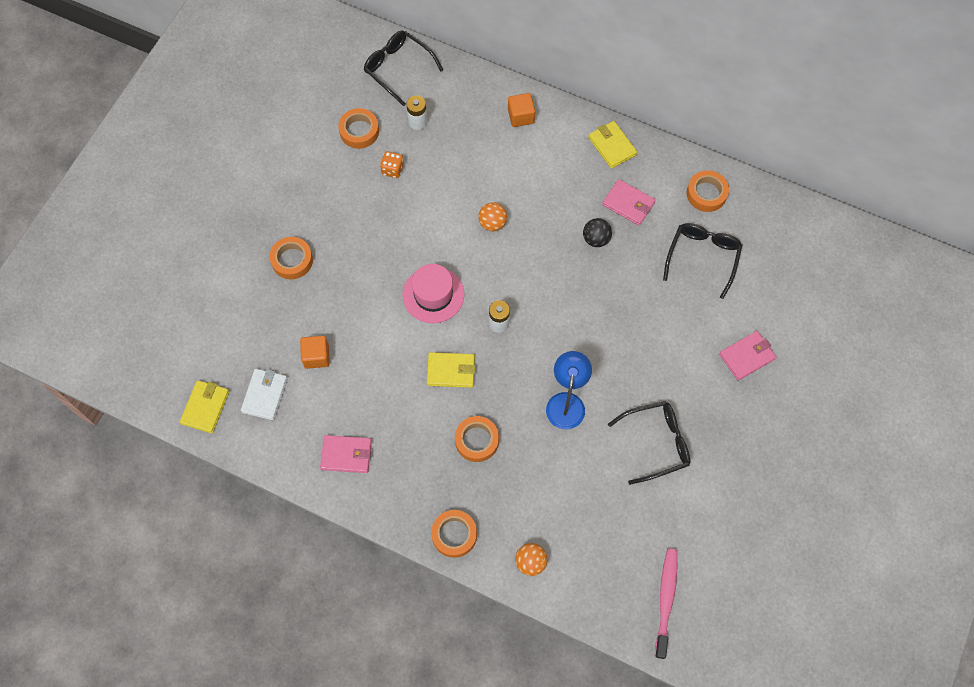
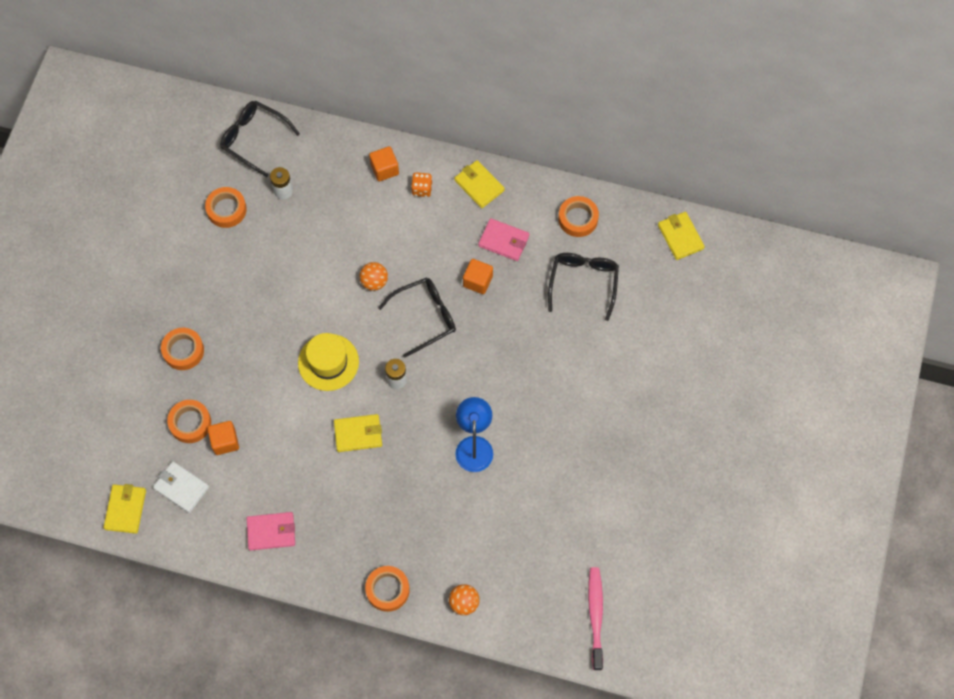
camera: 10 degrees left, 0 degrees up
(265, 395) = (181, 488): white wallet -> white wallet turned 60 degrees counterclockwise
(392, 170) = (267, 243): orange dice -> orange dice (422, 189)
(433, 295) = (328, 362): pink hat -> yellow hat
(477, 440) = (394, 497): orange tape -> orange tape (190, 423)
(596, 239) = (478, 281): black ball -> orange cube
(656, 443) = (565, 470): black glasses -> black glasses (425, 317)
(746, 356) = (639, 373): pink wallet -> none
(808, 227) = (680, 237): none -> yellow wallet

